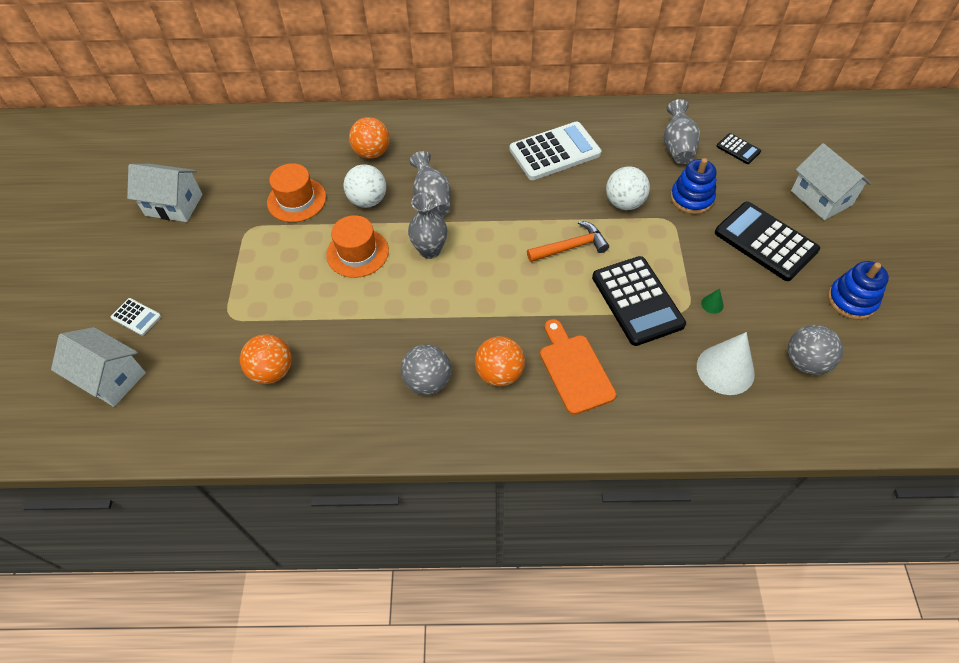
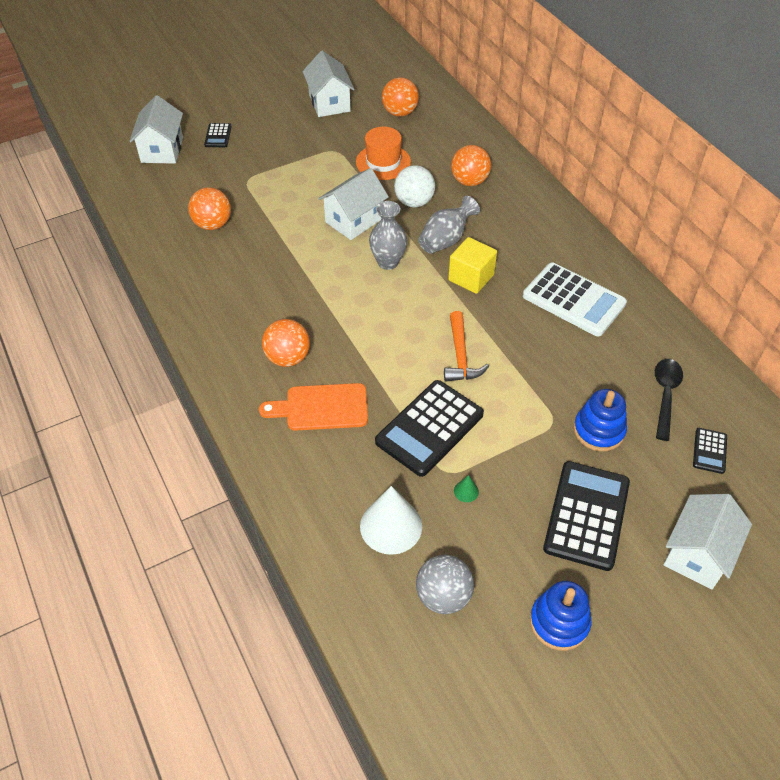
camera: 60 degrees right, 5 degrees down
(136, 317) = (218, 136): white calculator -> black calculator
(239, 160) = (400, 113): none -> orange ball
(357, 253) = (354, 220): orange hat -> white house
(428, 381) = (254, 316): grey ball -> none
(488, 202) = (471, 277): none -> yellow cube
(571, 247) = (460, 355): orange hammer -> orange hammer turned 45 degrees clockwise
(574, 370) = (321, 408): orange cutting board -> orange cutting board turned 135 degrees counterclockwise
(624, 203) = (548, 377): white ball -> none
(677, 147) = (665, 395): grey vase -> black spoon

